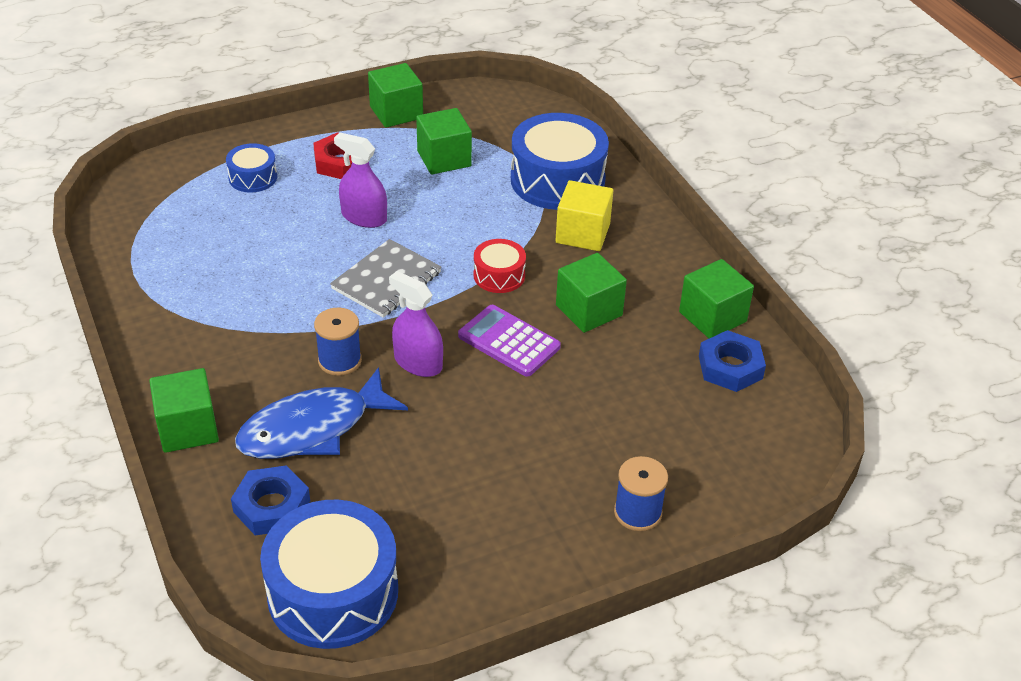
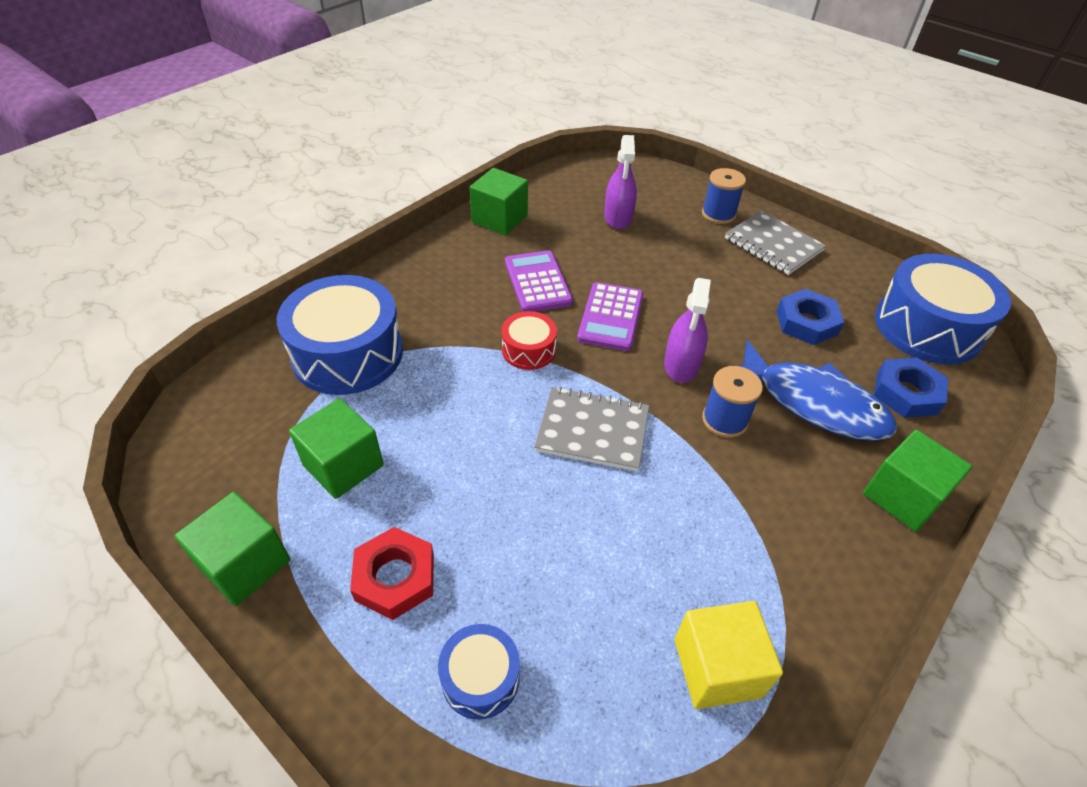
camera: 115 degrees left, 5 degrees up
(364, 217) = (499, 497): purple spray bottle -> purple spray bottle (618, 217)
(550, 533) = (773, 245): none -> grey notebook
(582, 233) = (431, 312): yellow cube -> yellow cube (717, 668)
(589, 310) = (537, 282): green cube -> purple calculator
(730, 367) = (550, 202): blue nut -> blue nut (806, 322)

